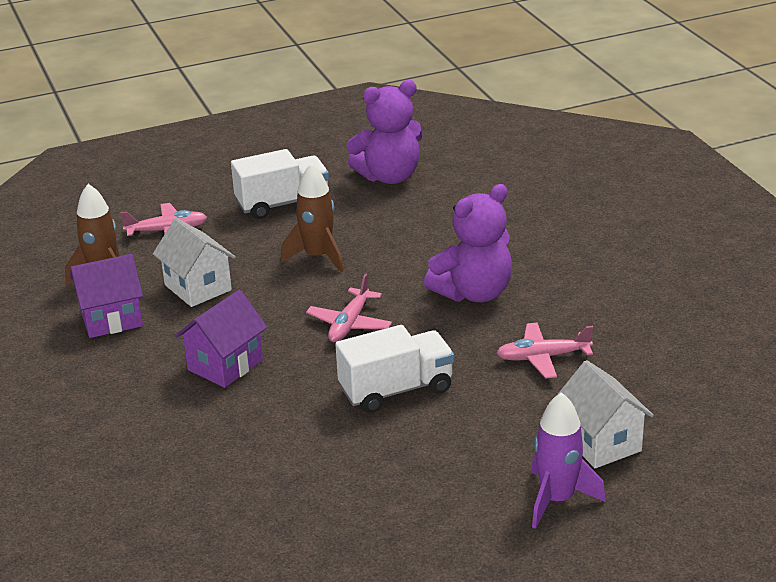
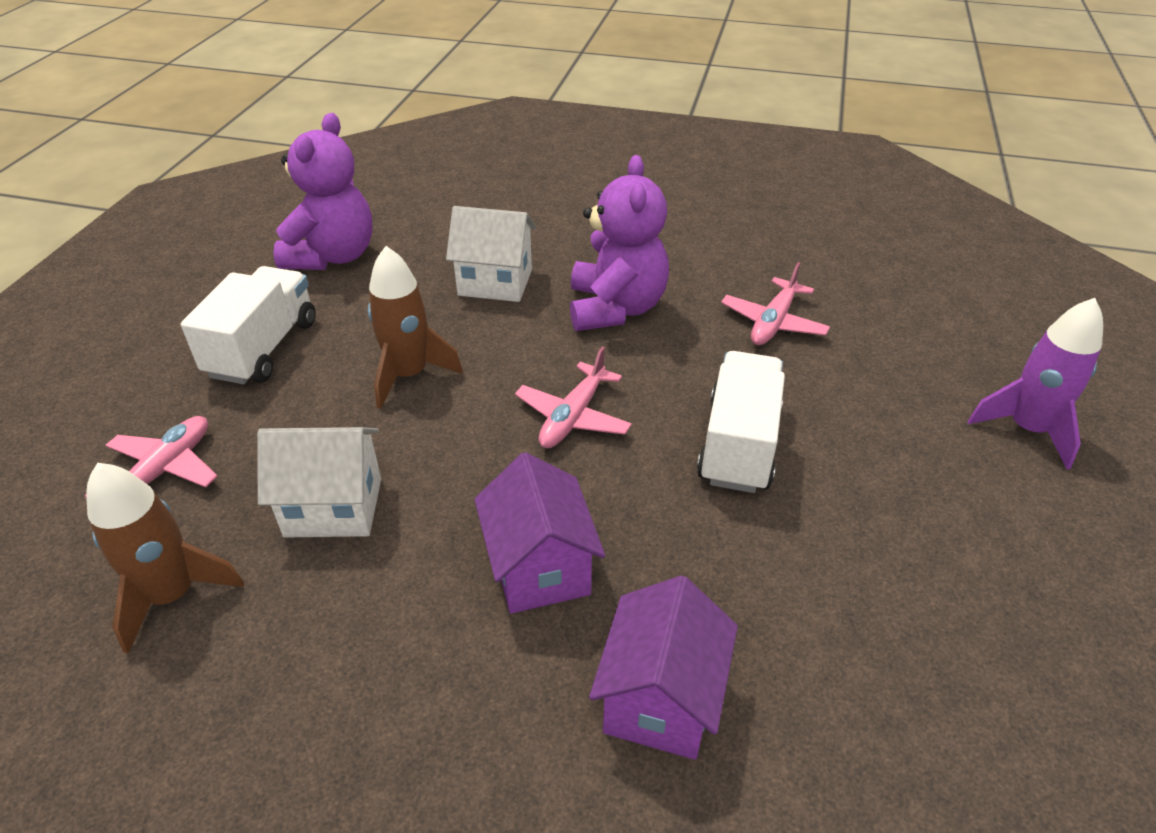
camera: 55 degrees left, 10 degrees up
(111, 319) = (288, 640): purple house -> purple house (660, 699)
(349, 324) = (573, 417): pink plane -> pink plane turned 60 degrees clockwise
(601, 442) = (946, 357): white house -> white house (495, 282)

